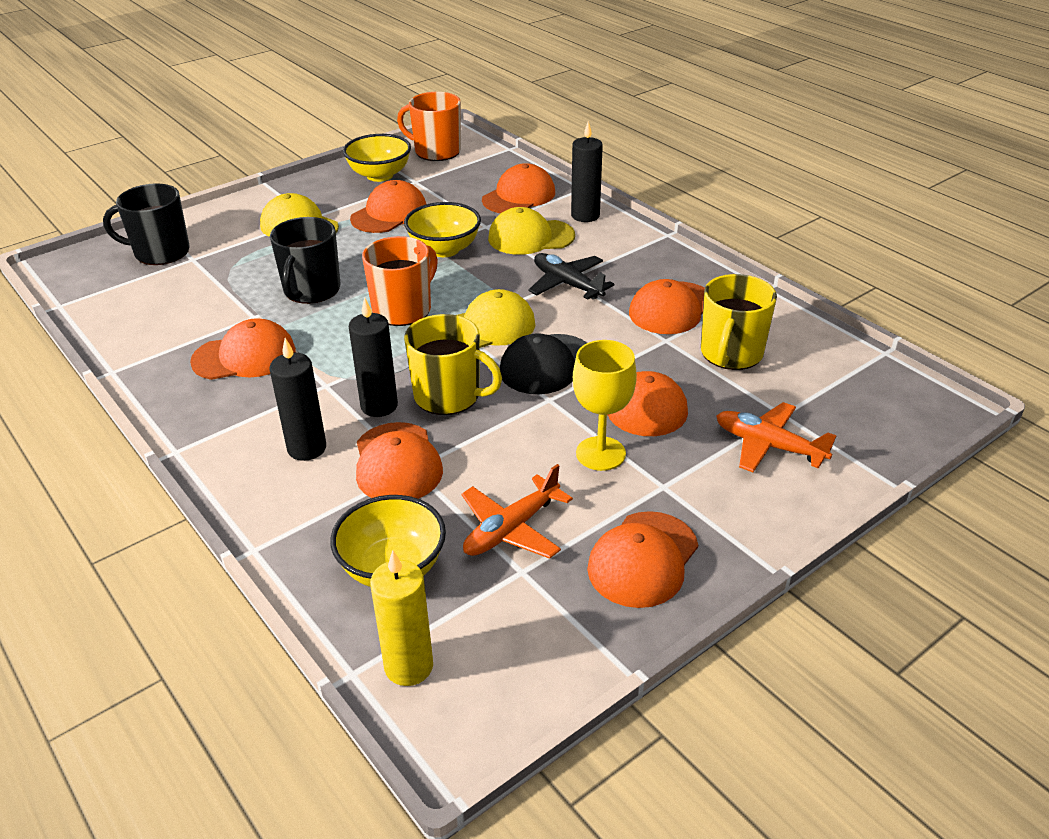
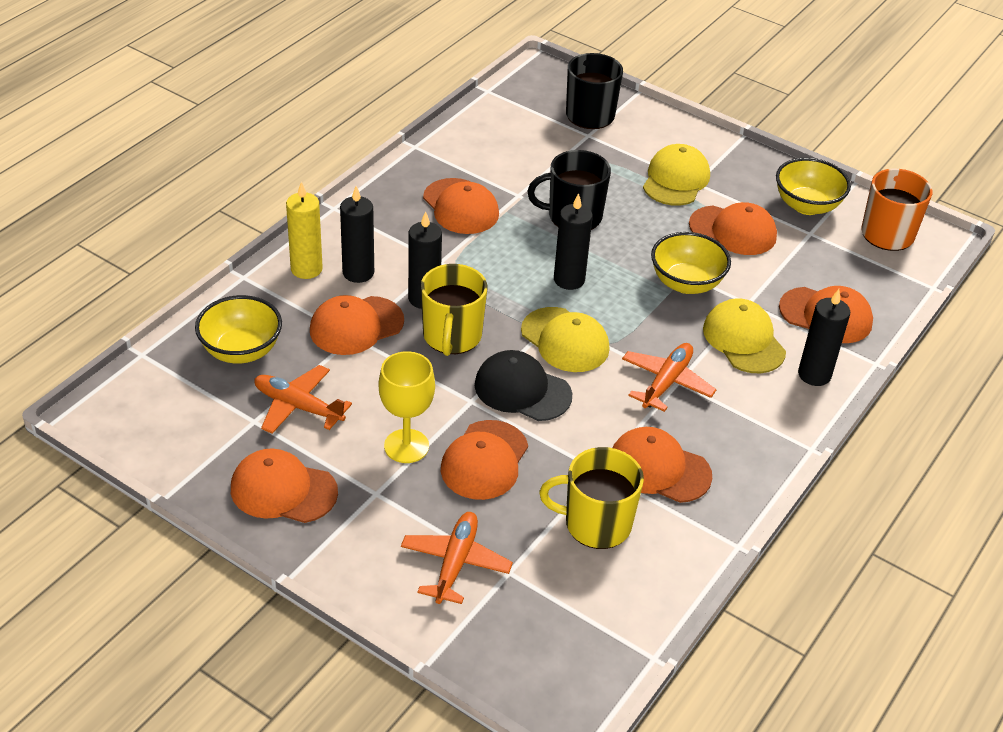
camera: 70 degrees right, 5 degrees up
(403, 309) = (569, 280): orange mug -> black candle
(409, 666) = (152, 380): yellow candle -> yellow candle (306, 269)
(567, 284) = (666, 382): black plane -> orange plane

